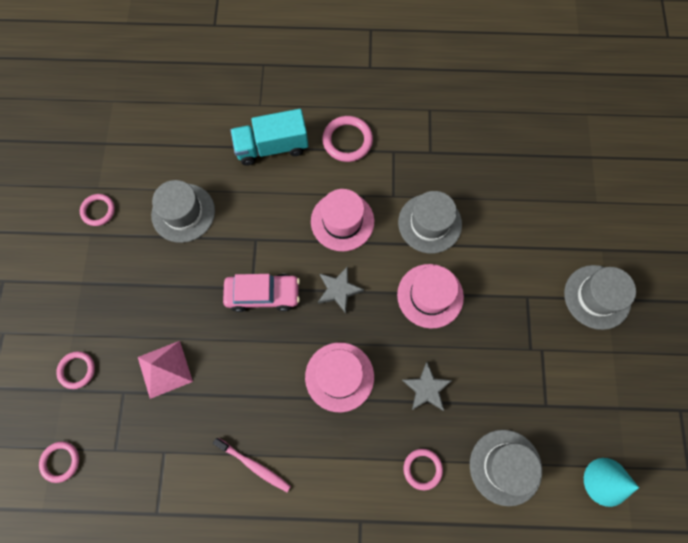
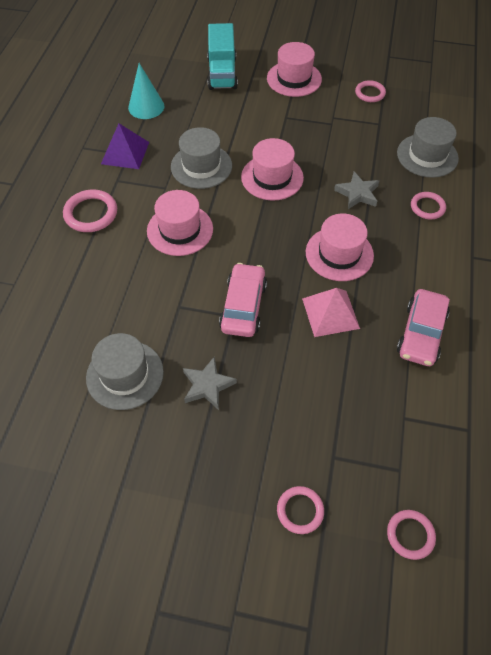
camera: 80 degrees left, 15 degrees down
(98, 211) = (90, 474): pink ring -> pink ring (370, 93)
(164, 369) = (311, 409): pink pyramid -> pink pyramid (330, 313)
(254, 466) = (421, 334): pink toothbrush -> pink car
(272, 147) = (72, 278): turquoise truck -> turquoise truck (222, 73)
(338, 290) = (252, 242): grey star -> grey star (207, 385)
(431, 149) = (125, 153): none -> purple pyramid
(597, 297) = (294, 79): grey hat -> pink hat
(606, 482) = (440, 103): turquoise cone -> turquoise cone (146, 107)

